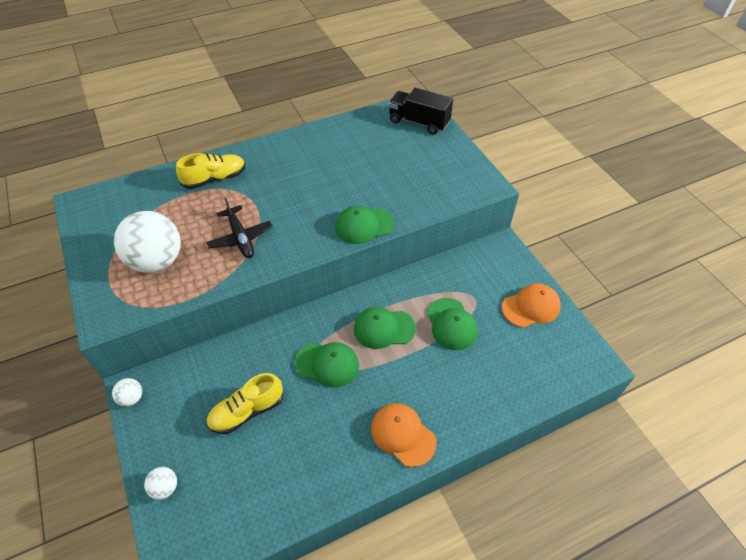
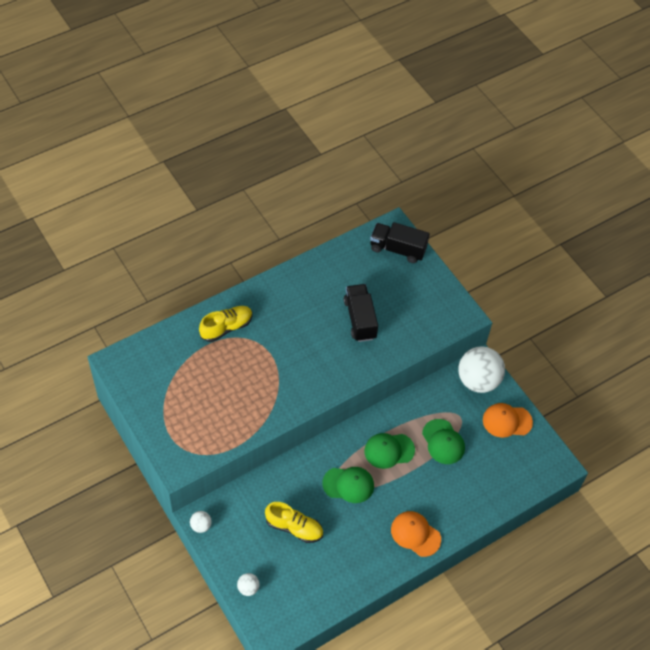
camera: 10 degrees left, 5 degrees up
(157, 261) = (202, 413): white ball -> white ball (478, 381)
(240, 237) = (265, 385): black plane -> none
(247, 411) = (294, 527): yellow shoe -> yellow shoe turned 120 degrees counterclockwise
(364, 225) = (366, 365): green cap -> none
(366, 181) = (360, 319): none -> black truck
(531, 307) = (507, 421): orange cap -> orange cap turned 150 degrees counterclockwise

